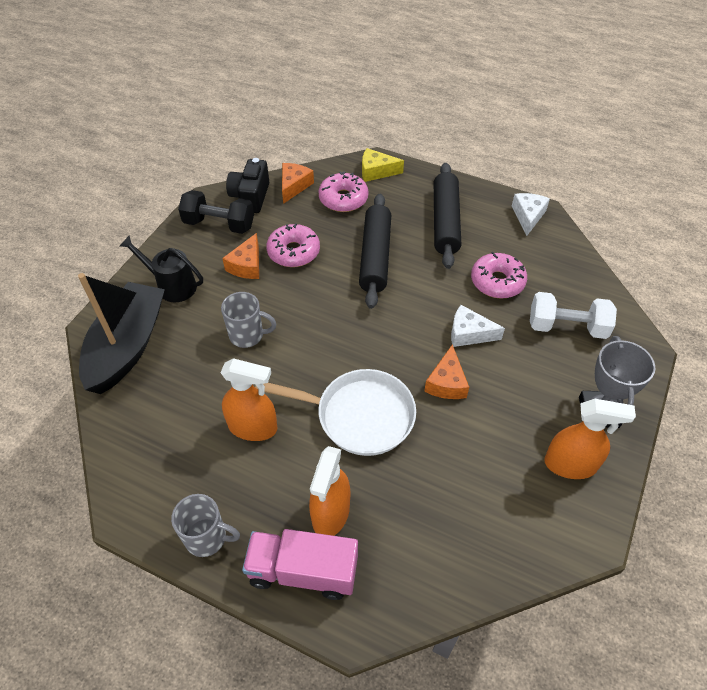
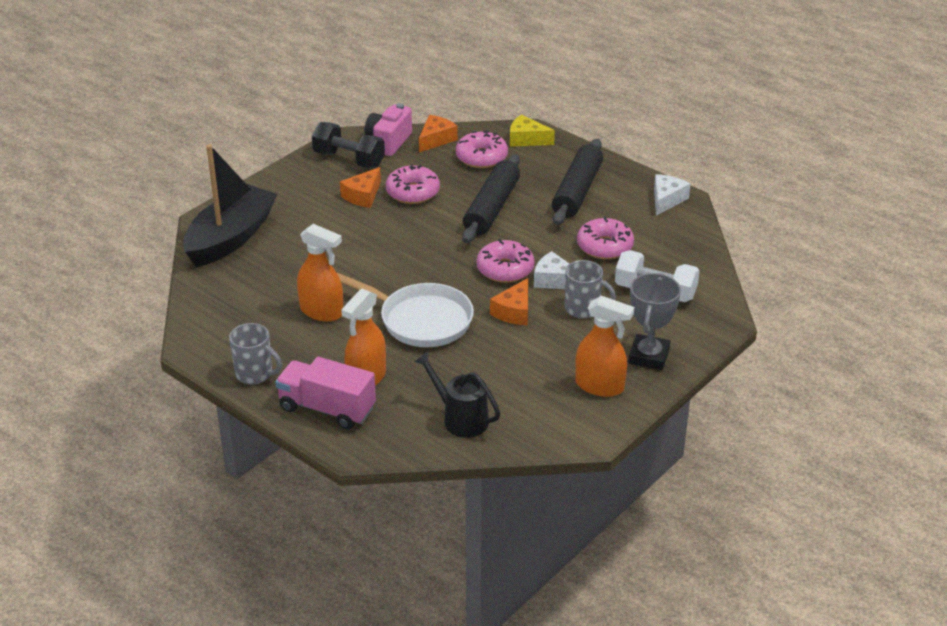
camera: 15 degrees right, 15 degrees down
(171, 285) = (286, 200): black watering can -> black watering can (460, 418)
(247, 335) = (343, 247): grey mug -> grey mug (583, 309)
(250, 197) = (388, 142): black camera -> pink camera
(416, 329) = (505, 269): none -> pink donut

